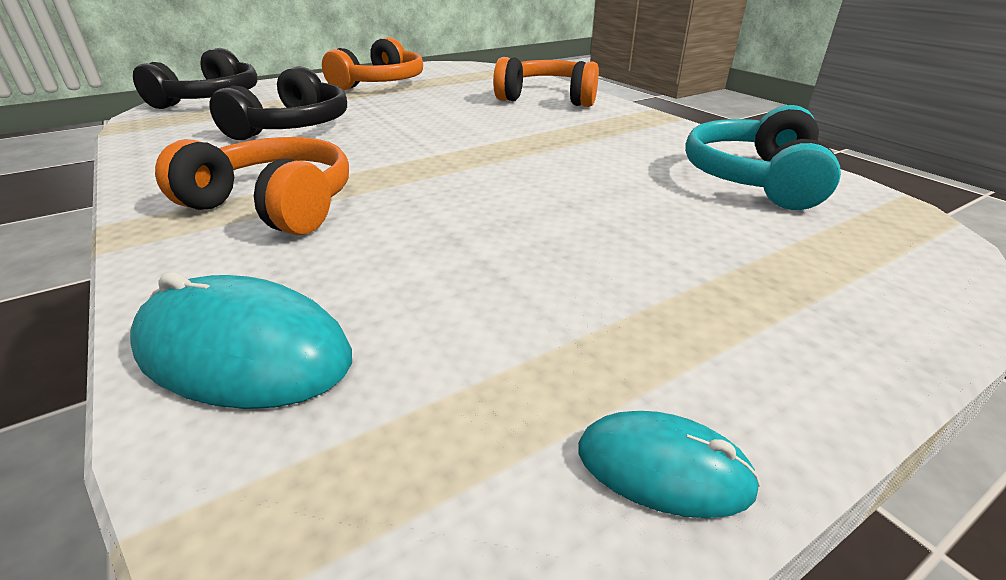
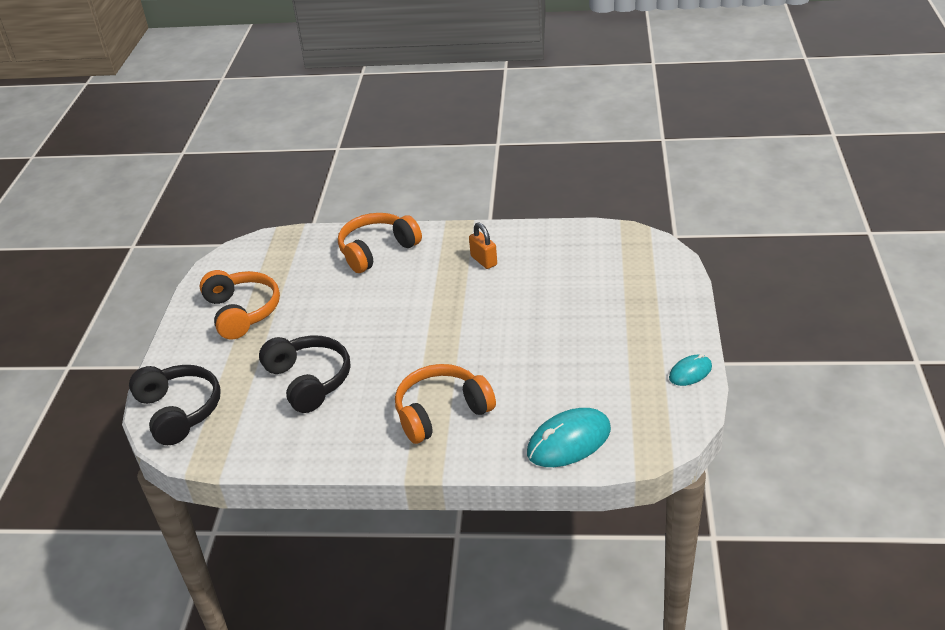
camera: 50 degrees left, 5 degrees up
(625, 141) = (484, 261): none -> orange padlock
(754, 179) = (568, 249): turquoise headphones -> none

